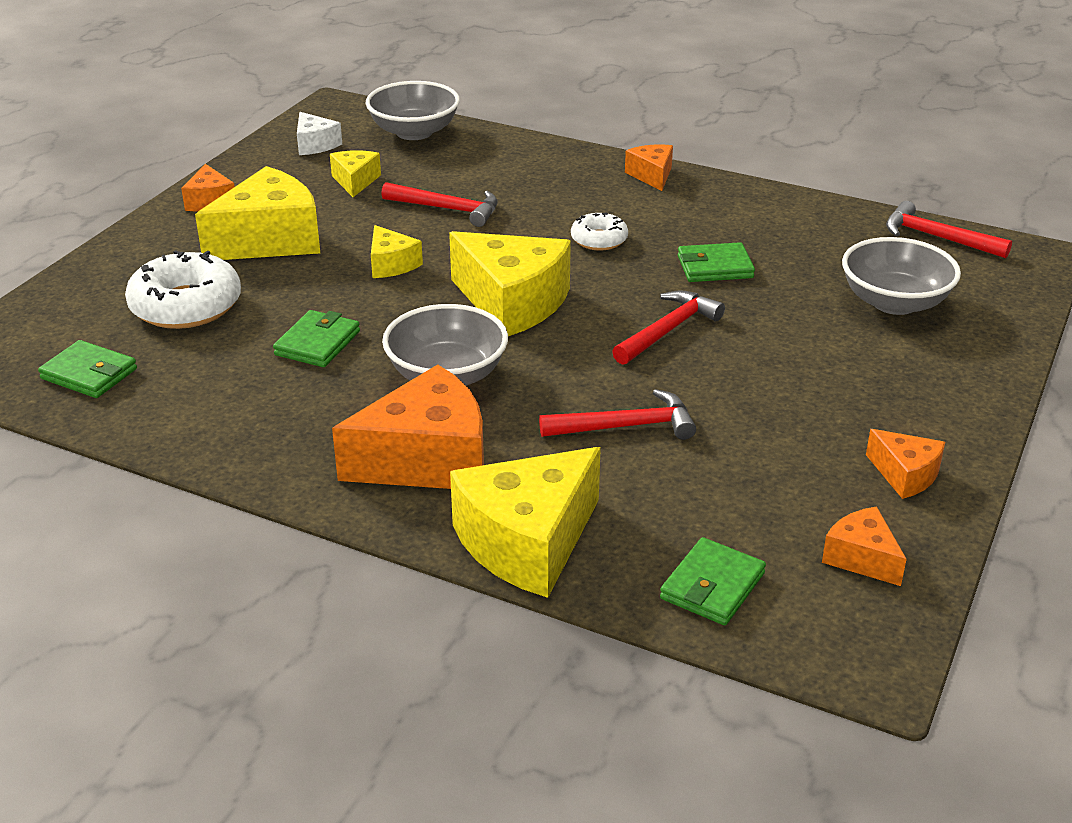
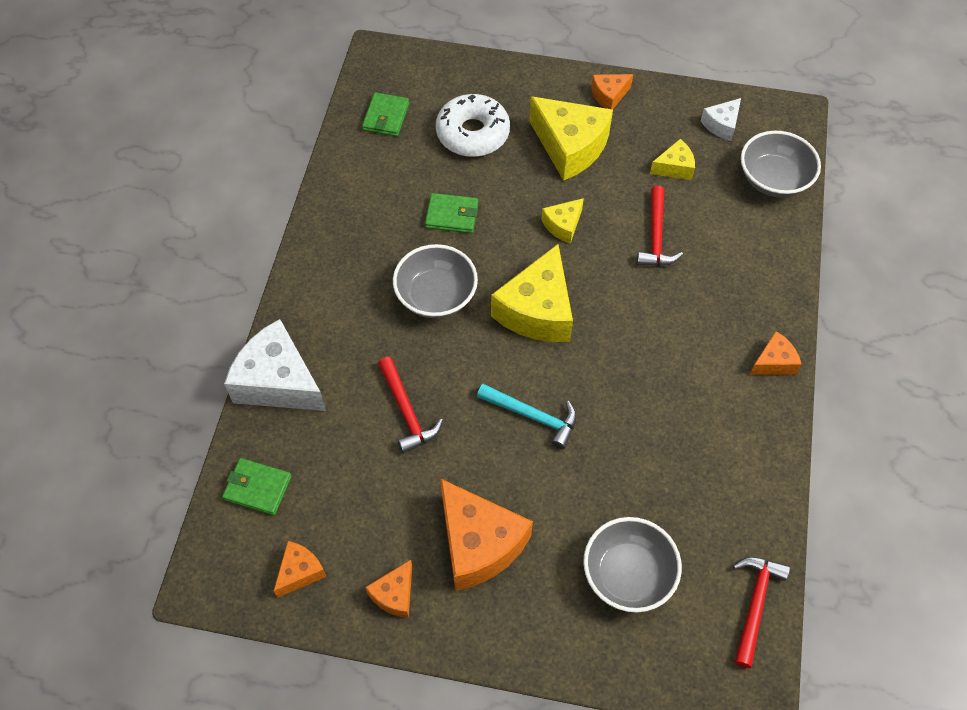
camera: 75 degrees right, 25 degrees up
(427, 460) = (344, 310): orange cheese -> orange cheese (478, 544)
(527, 542) = (278, 381): yellow cheese -> white cheese
(599, 240) = (648, 345): white donut -> none
(668, 330) = (533, 416): red hammer -> turquoise hammer
(715, 267) = (636, 433): green wallet -> none

